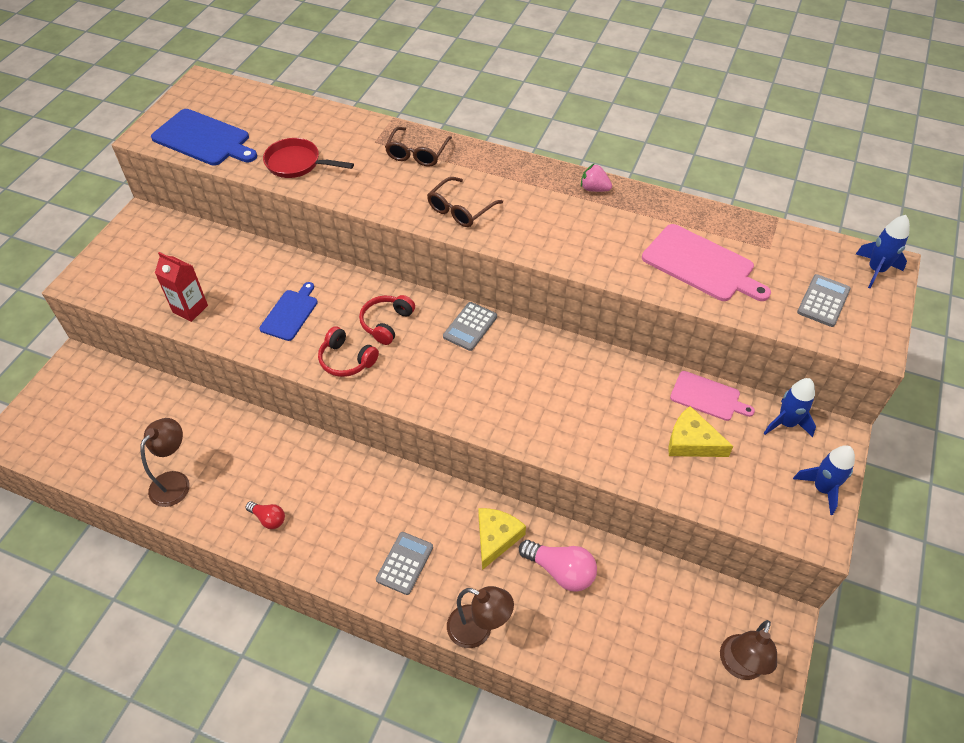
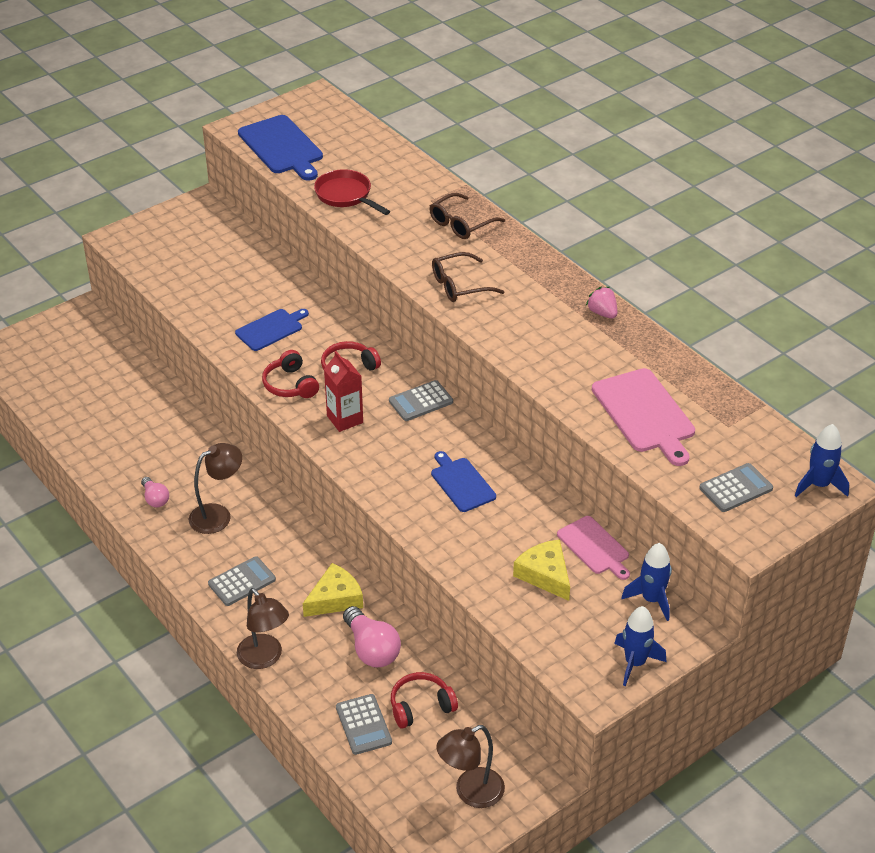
camera: 30 degrees right, 10 degrees down
(175, 482) = (100, 438): brown lamp -> brown lamp (218, 515)
(190, 309) = (190, 293): red carton -> red carton (345, 419)
(268, 518) = (155, 499): red light bulb -> pink light bulb
(561, 388) = (461, 483): none -> blue cutting board
(608, 650) = (363, 725): none -> grey calculator
(640, 605) = (421, 706): none -> red headphones

